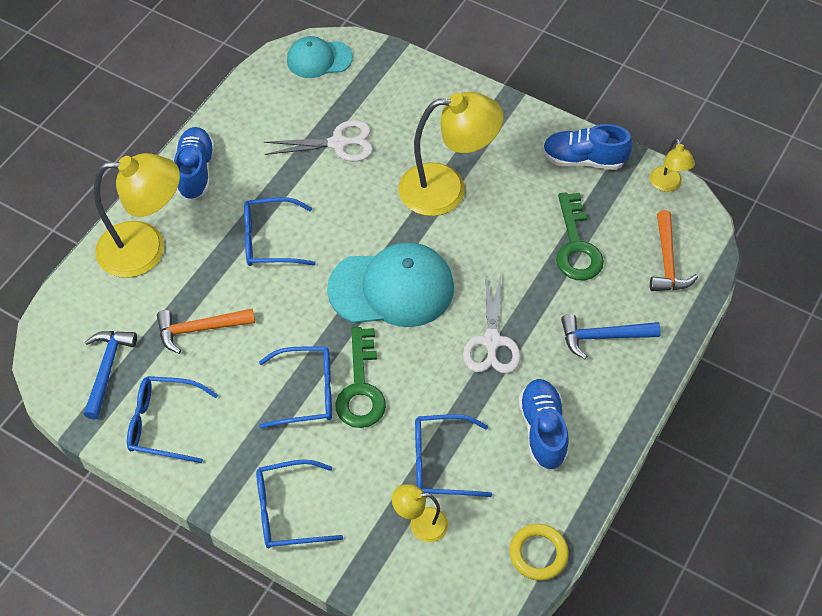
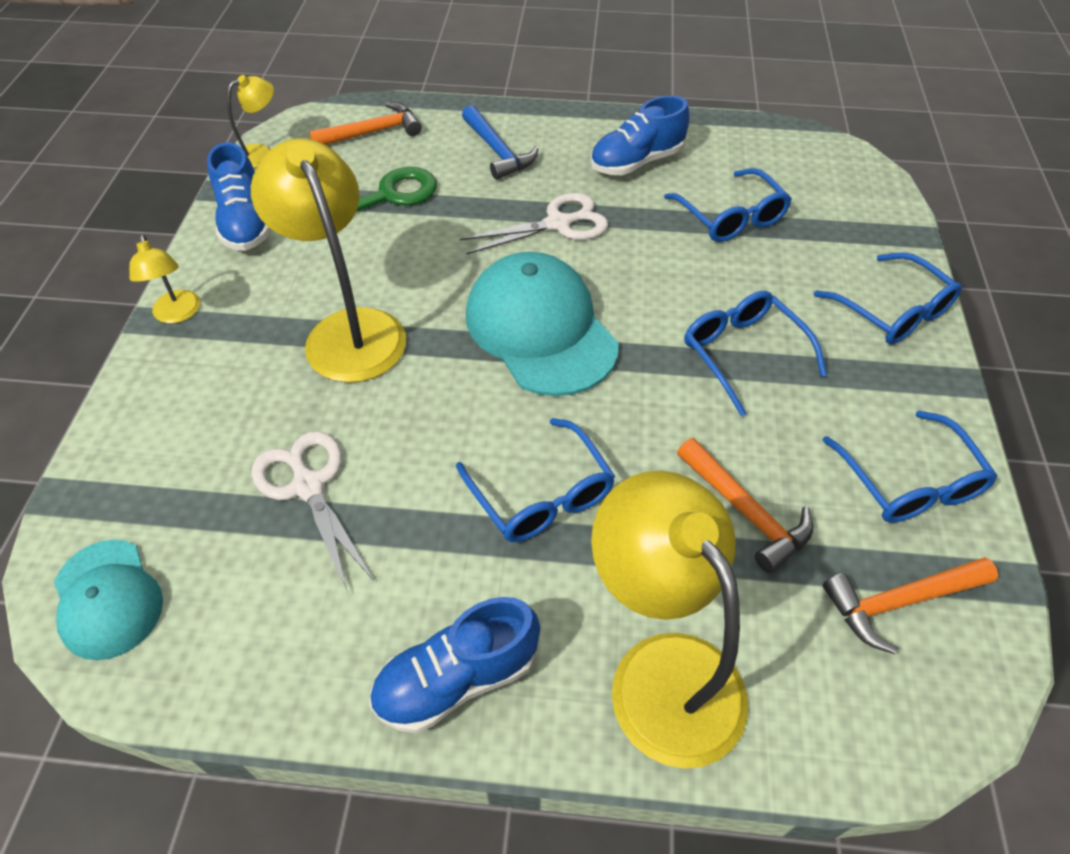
camera: 115 degrees left, 5 degrees down
(107, 369) = (900, 602): blue hammer -> orange hammer
(361, 388) = (698, 307): green key -> none
(420, 524) = (807, 211): yellow lamp -> yellow lamp (178, 314)
(538, 554) = (762, 133): yellow ring -> none

